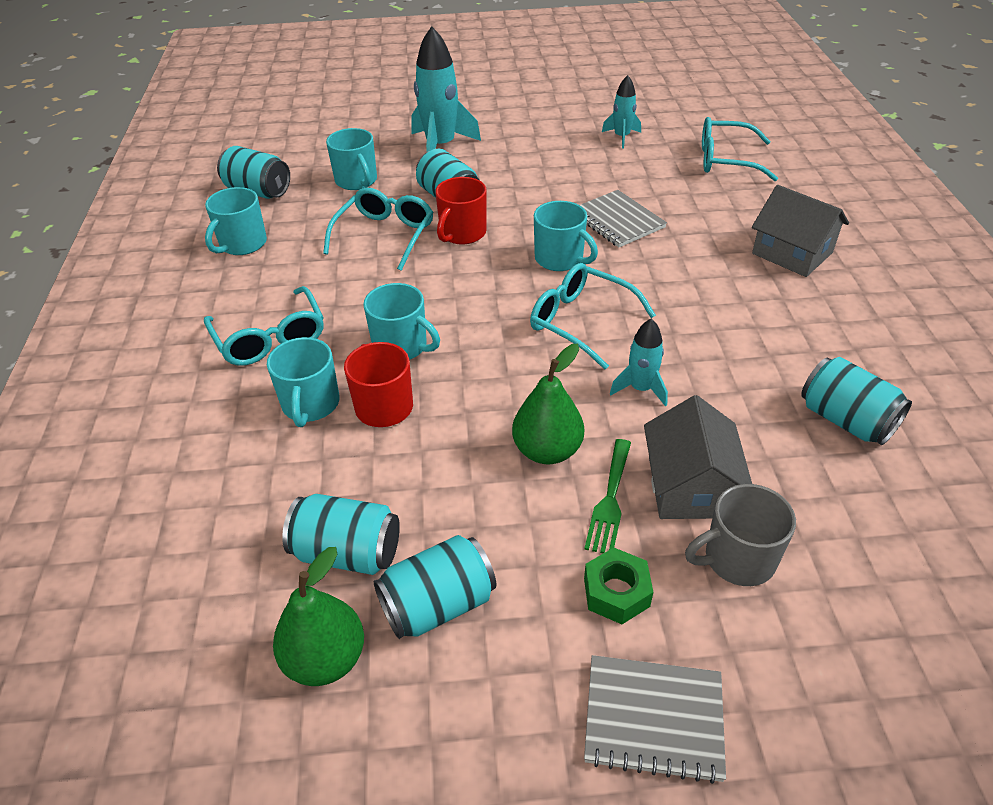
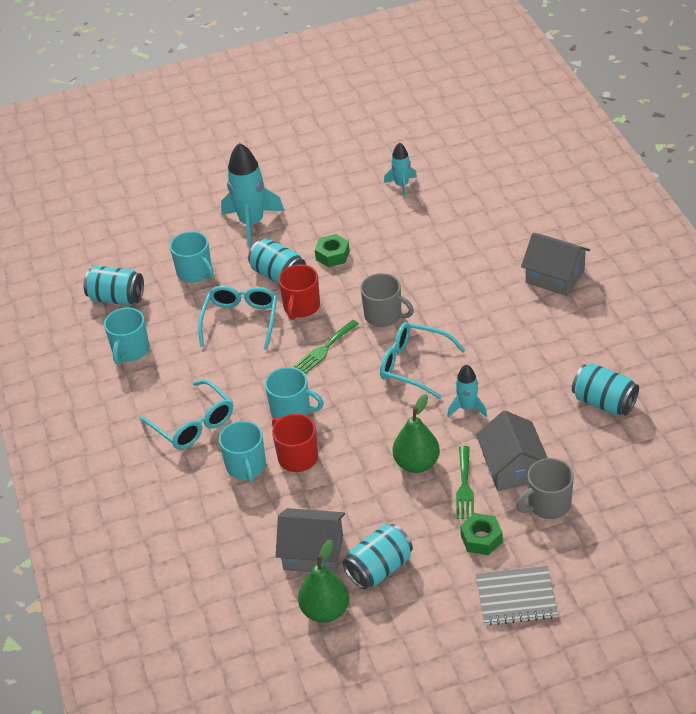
camera: 10 degrees left, 0 degrees up
(347, 552) = (313, 552): turquoise can -> grey house
(473, 282) = (325, 349): none -> green fork
(519, 189) = (332, 255): none -> green nut
(560, 259) = (384, 315): turquoise mug -> grey mug
(617, 221) = (419, 272): grey notebook -> none
(726, 160) = (492, 195): turquoise glasses -> none

